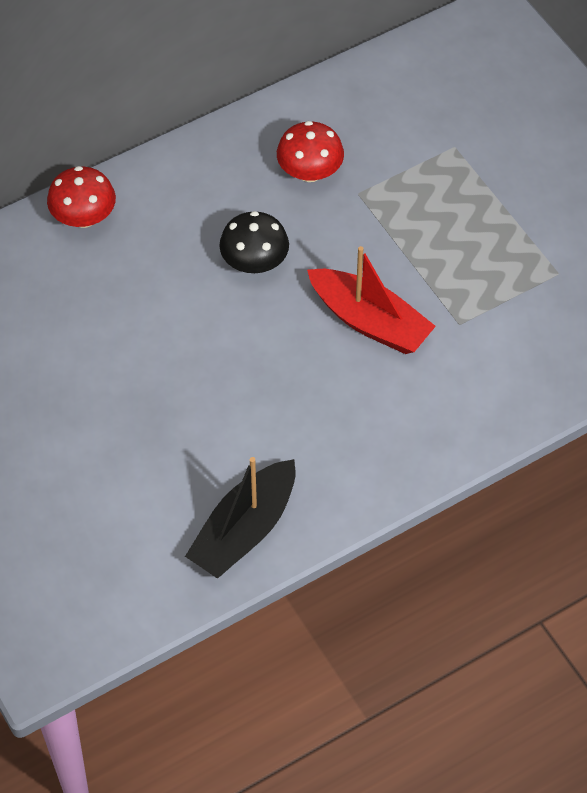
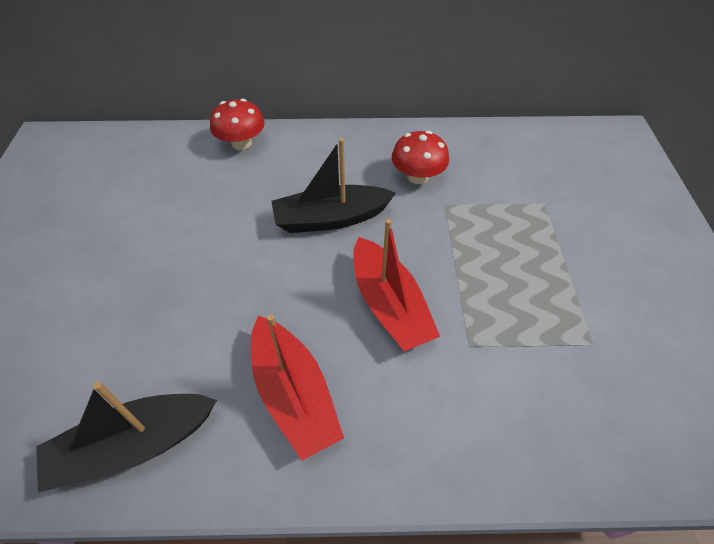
camera: 30 degrees right, 5 degrees down
(254, 262) = (331, 218): black mushroom -> black boat
(341, 432) = (294, 394): none -> red boat

